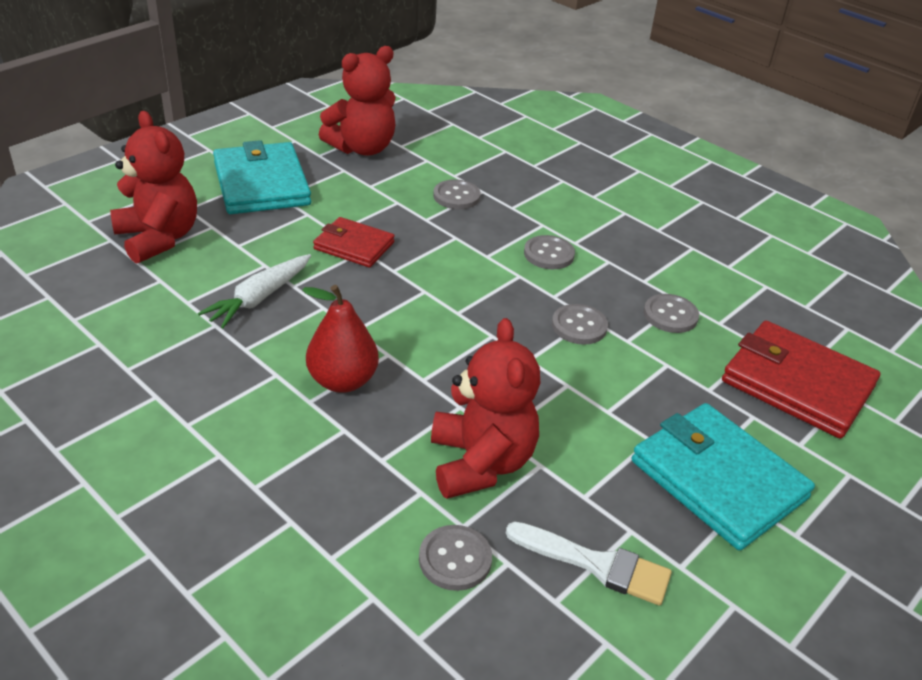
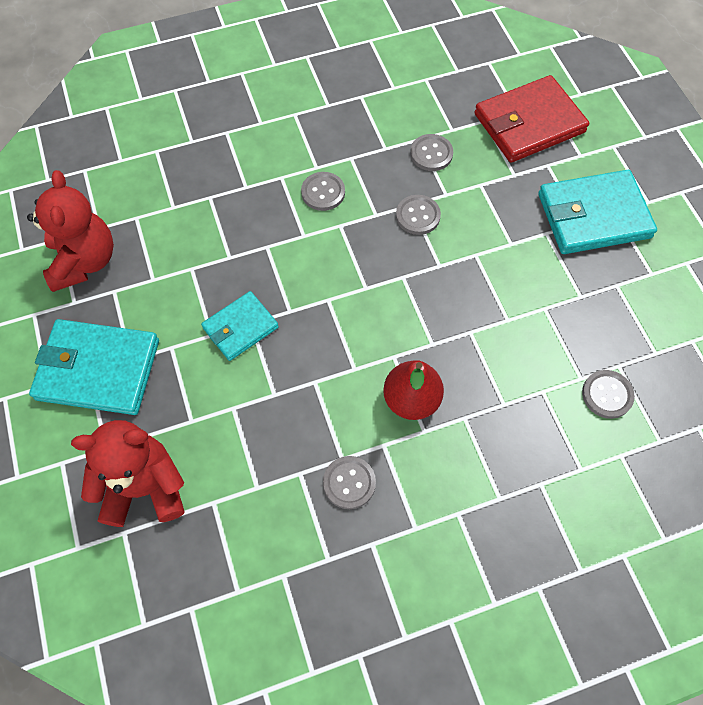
camera: 60 degrees left, 25 degrees up
(260, 298) = (279, 427): white carrot -> none
(354, 246) = (240, 327): red wallet -> turquoise wallet
(456, 196) = (207, 220): grey button -> grey button (349, 483)
(480, 463) = (530, 343): red teddy bear -> none
(596, 564) = (636, 317): white brush -> none

